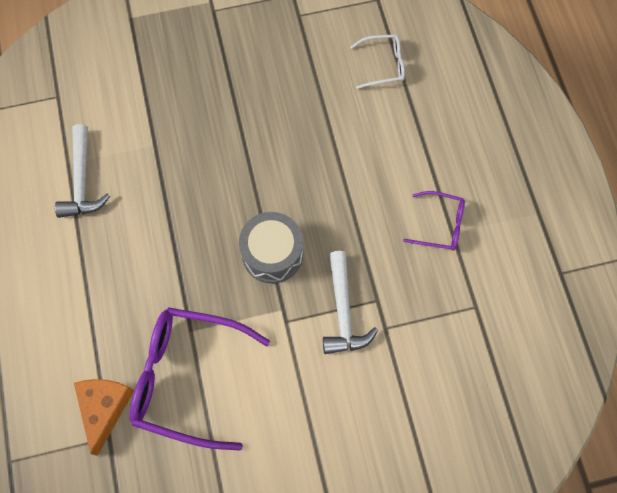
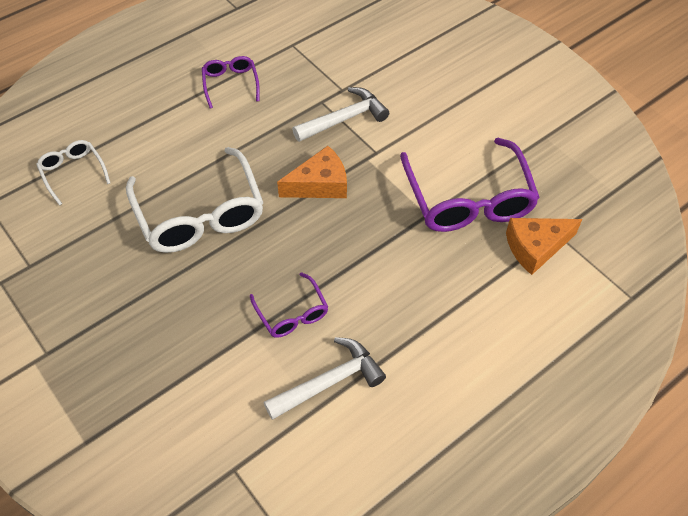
camera: 115 degrees left, 15 degrees down
(154, 178) = (292, 313): none -> purple glasses
(272, 254) = (320, 184): grey drum -> orange cheese
(289, 146) = (200, 213): none -> white glasses

